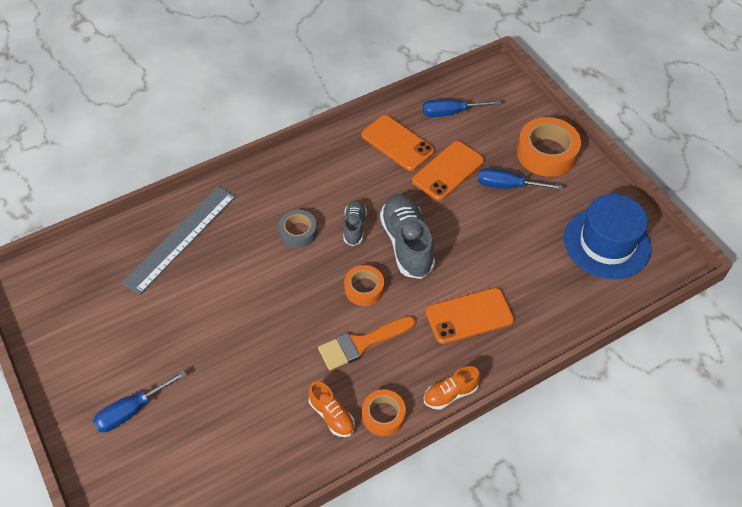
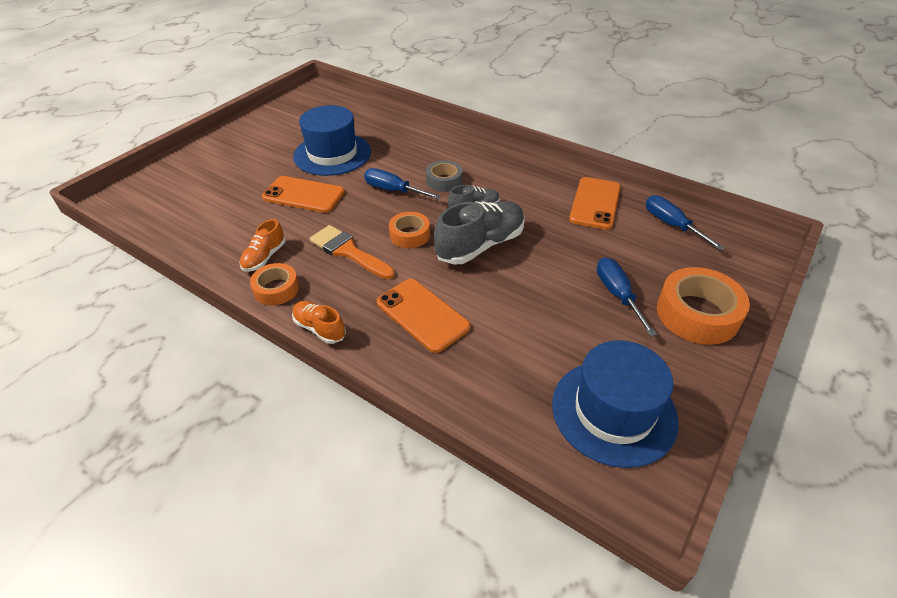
camera: 65 degrees right, 10 degrees down
(132, 410) = (233, 161): blue screwdriver -> blue screwdriver (393, 190)
(181, 238) = (396, 131): grey ruler -> none
(185, 309) = (332, 154): none -> blue hat
(448, 171) = (594, 245): orange phone -> orange phone (303, 195)

